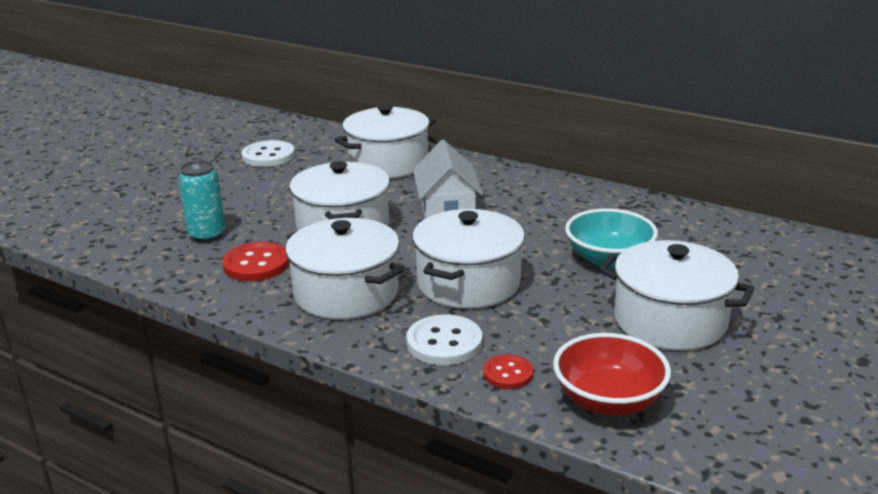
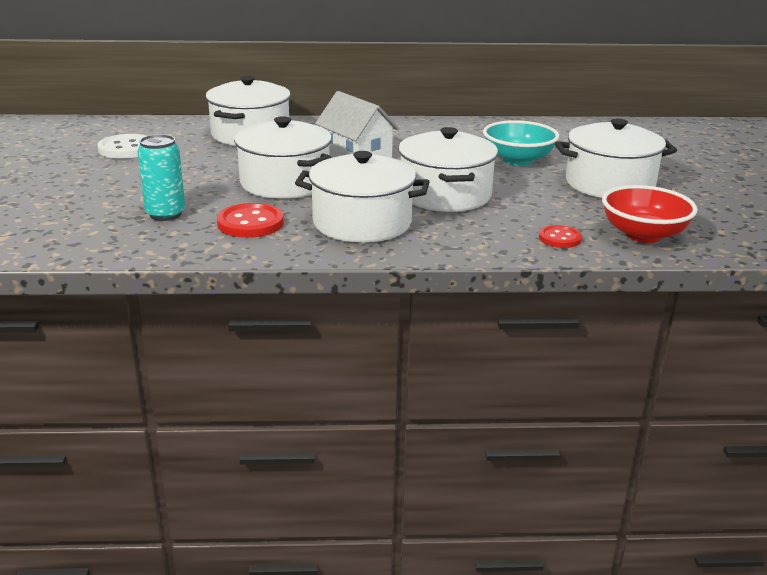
camera: 35 degrees left, 0 degrees up
(444, 343) = (488, 233): white button -> none

